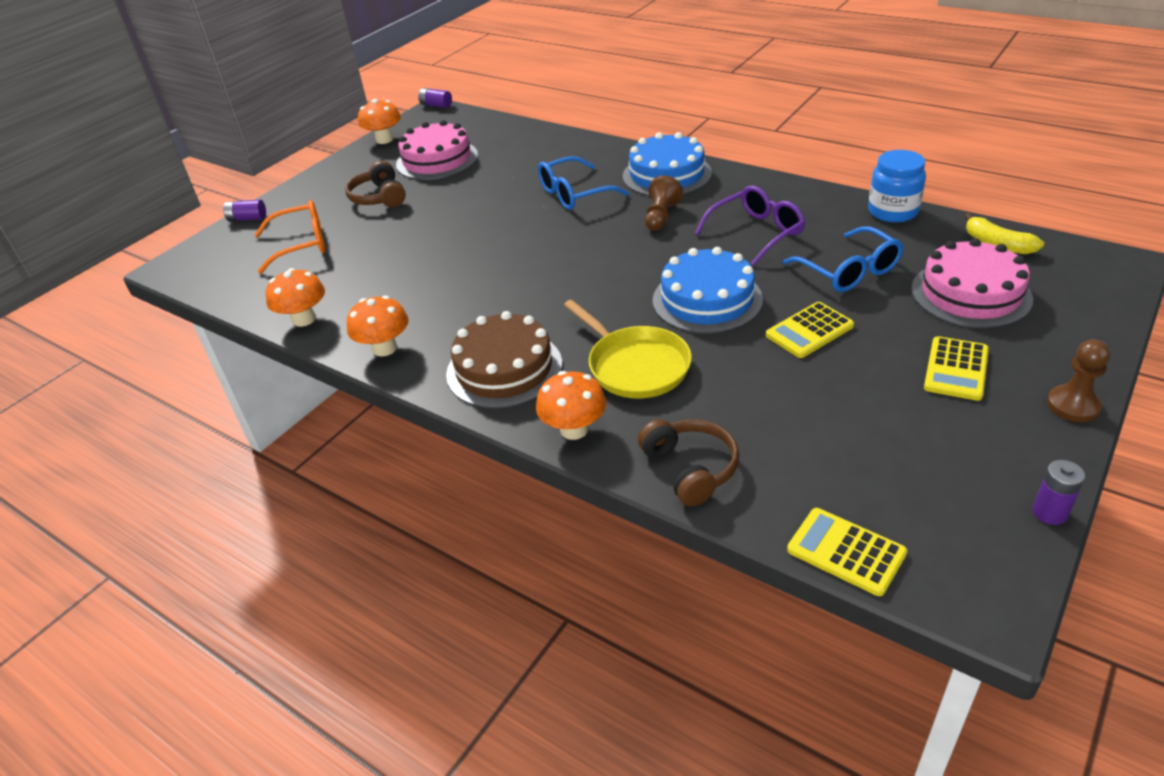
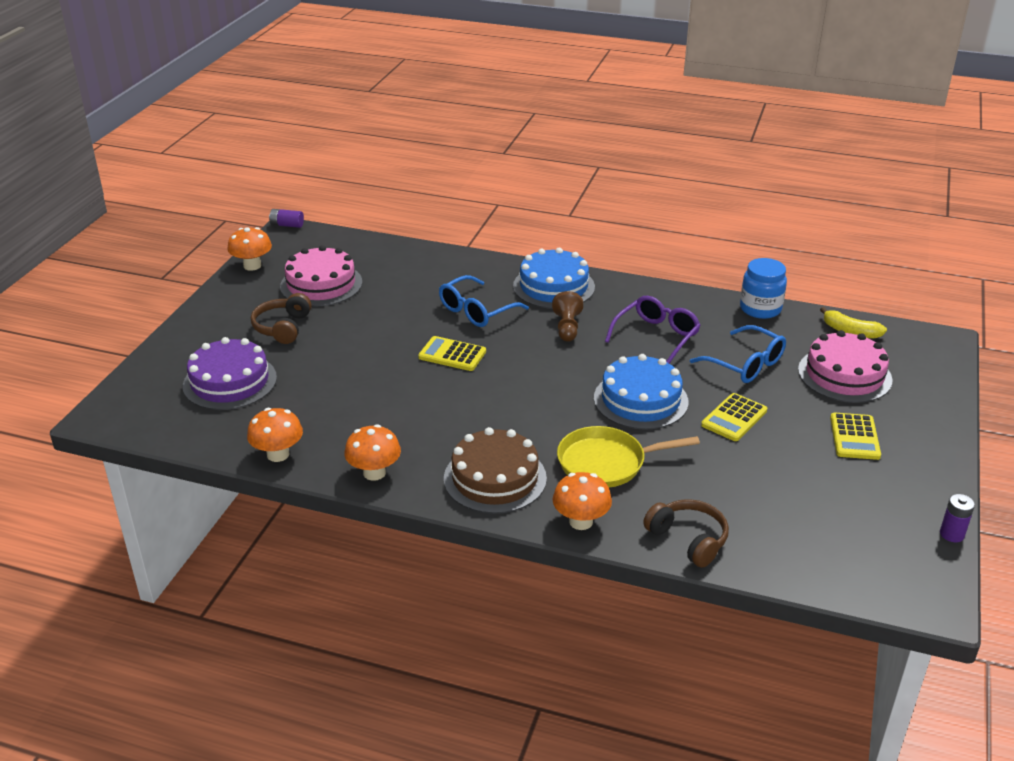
camera: 20 degrees left, 5 degrees down
(247, 218) = (152, 360): purple battery -> none
(302, 244) = (230, 382): orange glasses -> purple cake
(379, 197) = (282, 327): brown headphones -> brown headphones turned 45 degrees clockwise
(635, 366) = (606, 463): yellow pan -> yellow pan turned 135 degrees clockwise
(846, 552) = (826, 583): yellow calculator -> yellow calculator (452, 354)
(1073, 405) = (943, 455): brown pawn -> none

